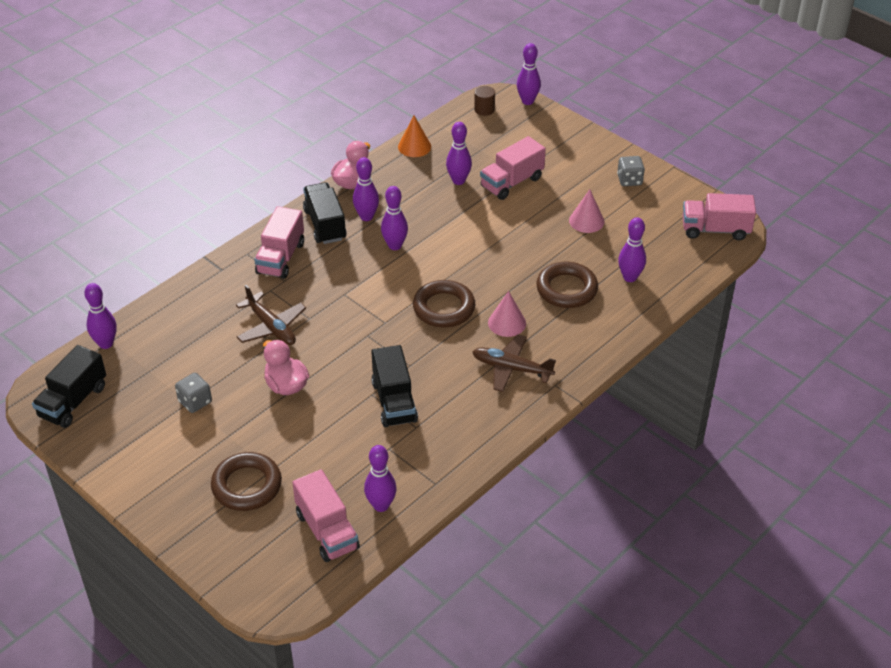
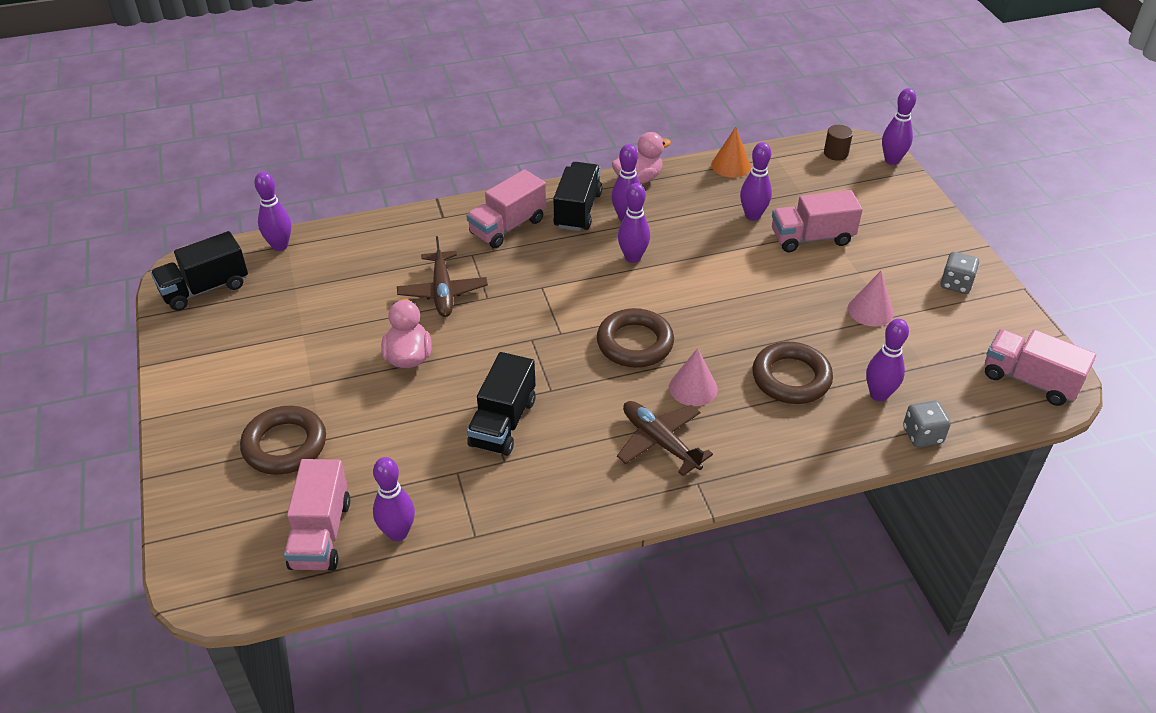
camera: 30 degrees right, 0 degrees up
(195, 402) = (310, 336): grey dice -> grey dice (922, 435)

